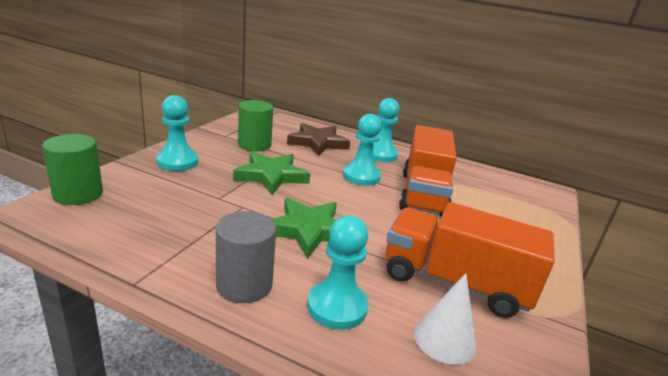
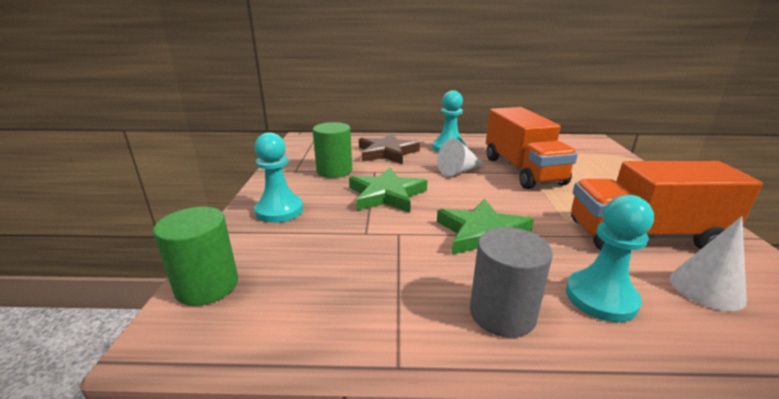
camera: 20 degrees left, 0 degrees up
(361, 176) = (459, 171): turquoise pawn -> white cone

